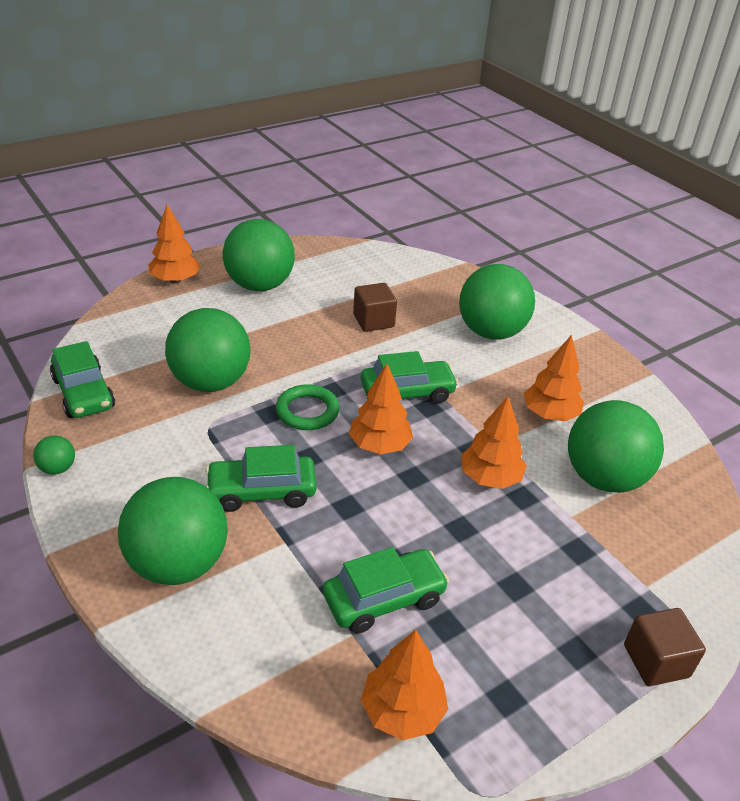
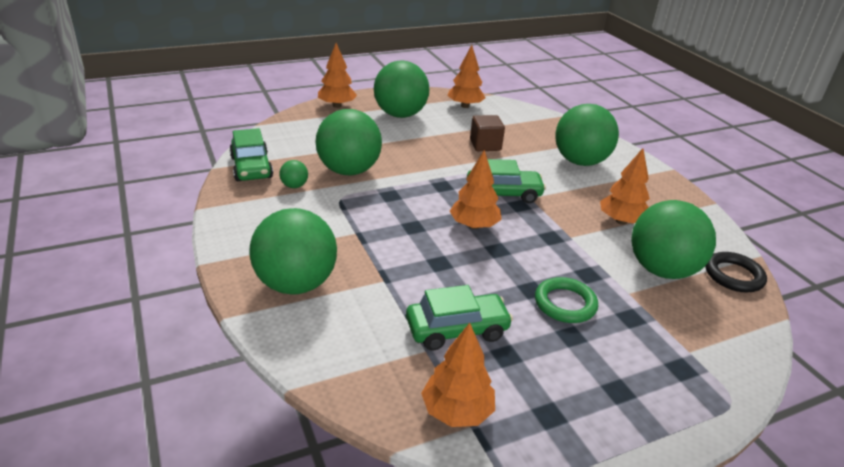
camera: 10 degrees right, 5 degrees down
(58, 468) = (220, 212): green ball -> green ball (294, 186)
(262, 491) = (372, 245): green car -> none
(307, 411) = (420, 197): green ring -> green ring (565, 304)
(490, 478) = (562, 258): orange tree -> orange tree (465, 106)
(656, 661) = (690, 408): brown cube -> none
(683, 474) = (733, 275): none -> black ring

